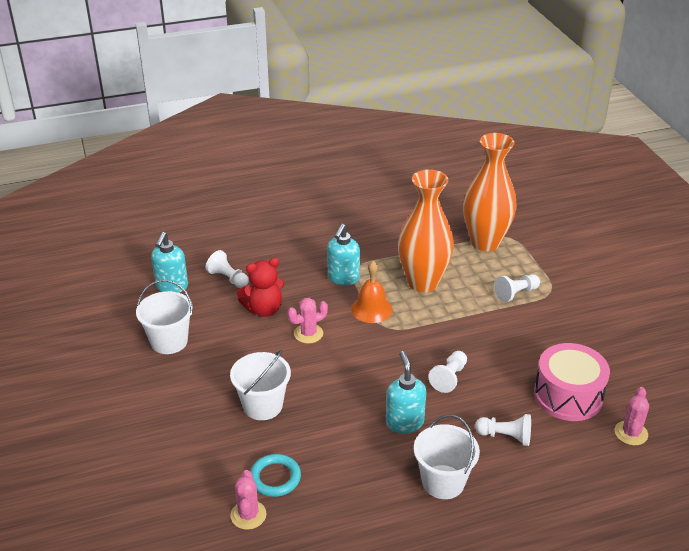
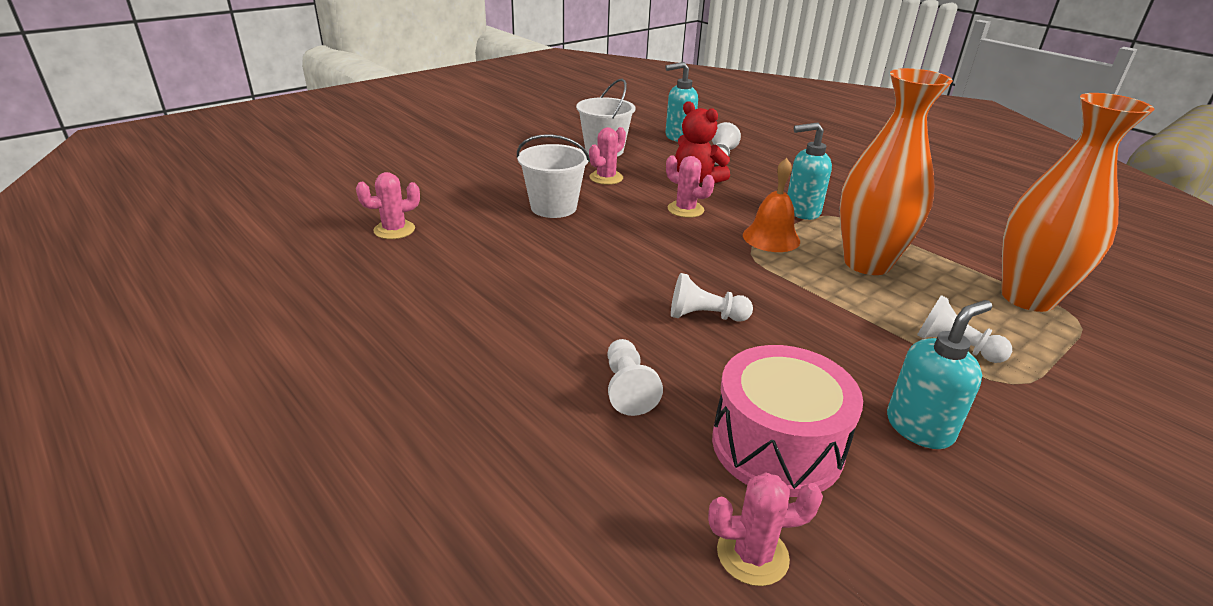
camera: 65 degrees right, 5 degrees down
(226, 358) = (606, 178): none -> pink cactus
(275, 478) = (453, 233): turquoise ring -> none
(404, 422) = (592, 296): turquoise soap dispenser -> turquoise soap dispenser (919, 427)
(443, 482) = (503, 346): white bucket -> none

